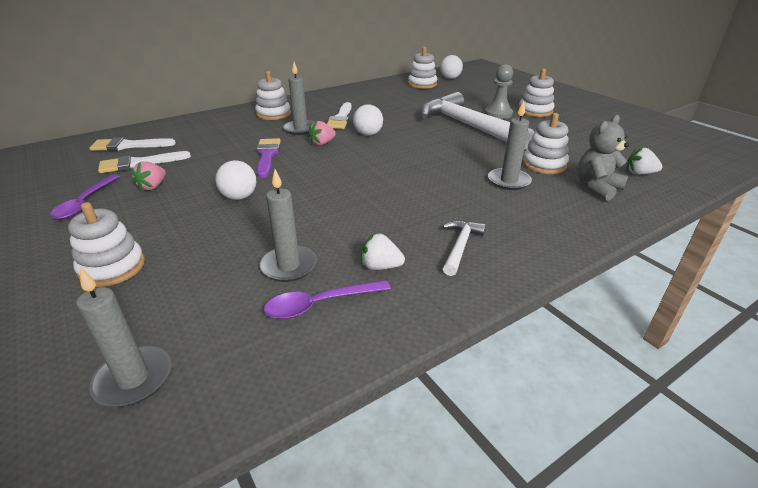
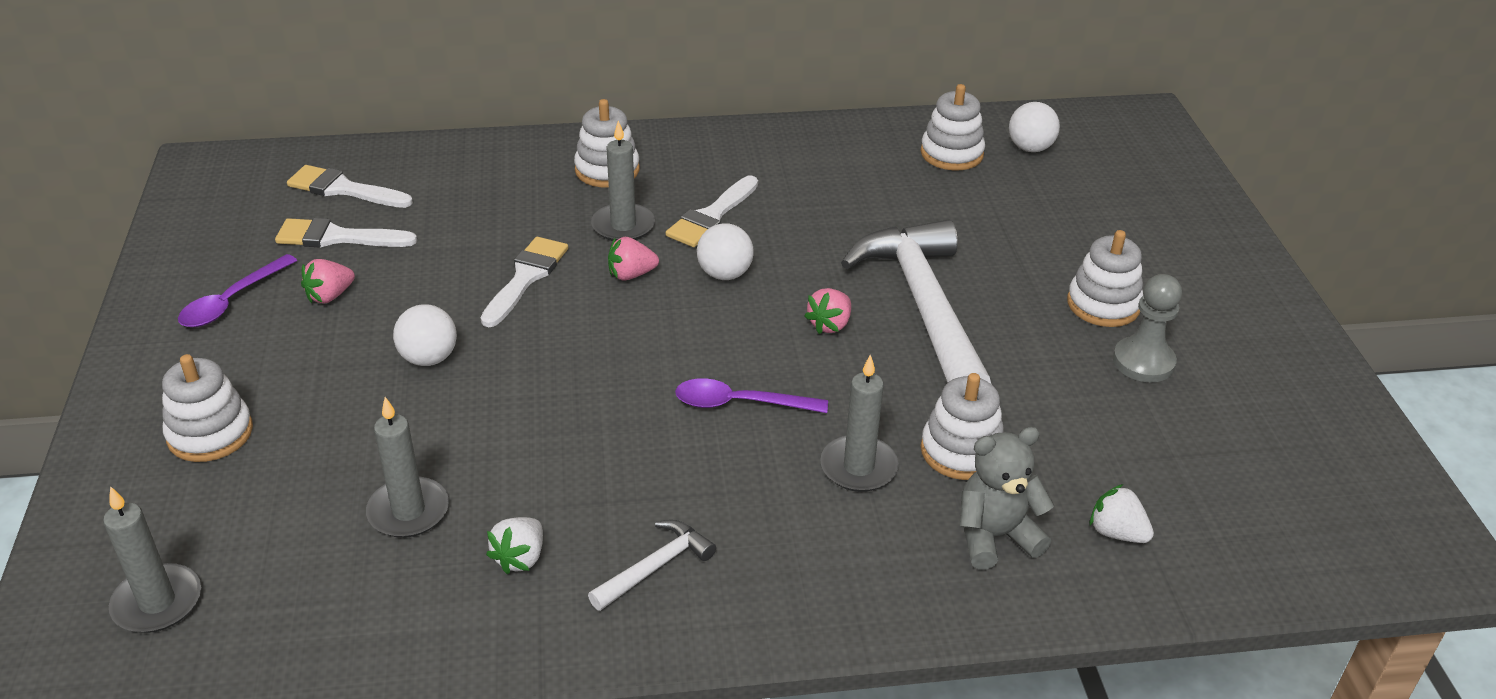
camera: 25 degrees right, 5 degrees up
(267, 155) = (526, 277): purple brush -> white brush
(319, 304) = (402, 586): purple spoon -> purple spoon (739, 403)
(380, 266) = (520, 558): white strawberry -> white strawberry turned 105 degrees counterclockwise
(435, 139) = (830, 325): none -> pink strawberry
(498, 114) = (1018, 290): grey pawn -> grey pawn (1143, 362)

